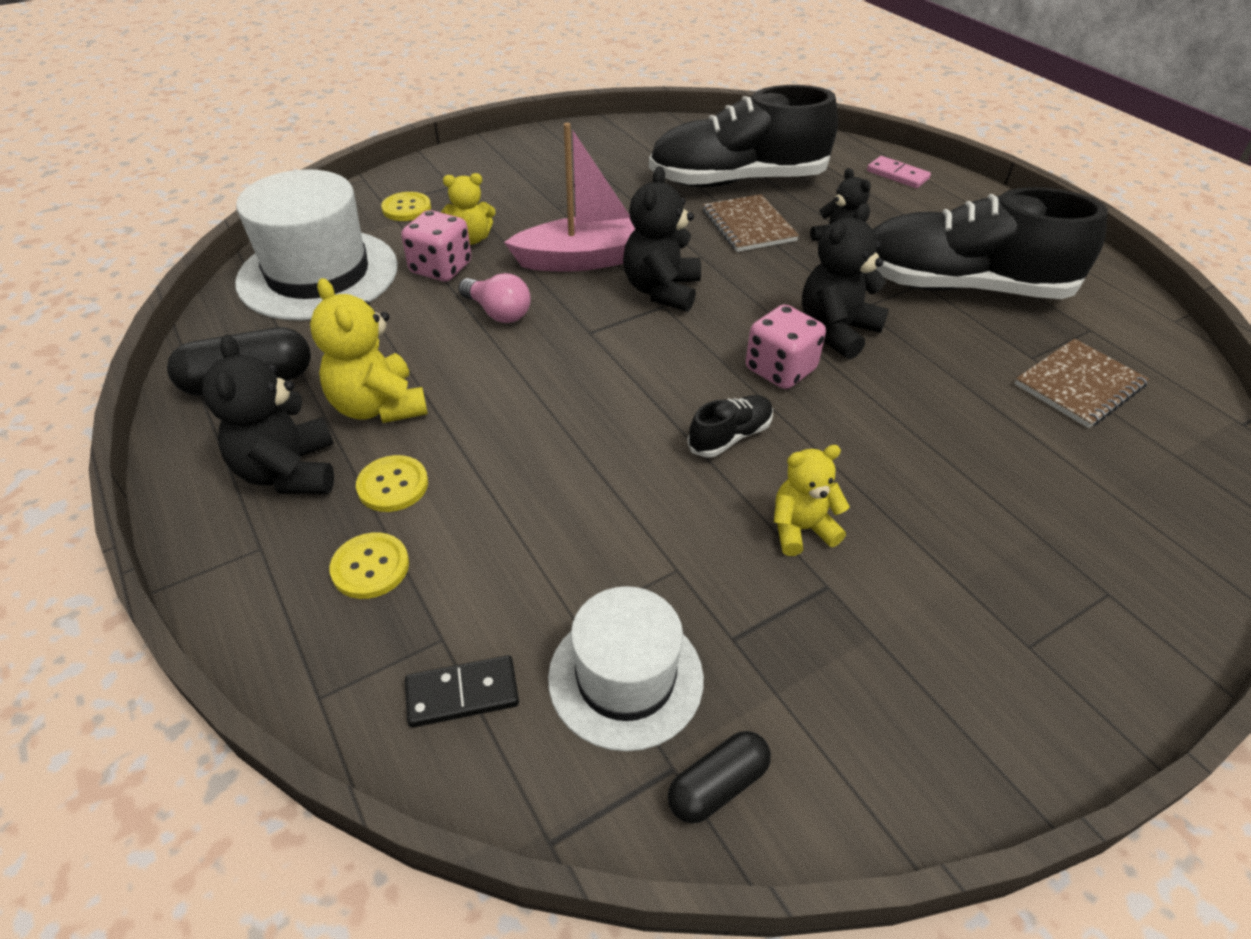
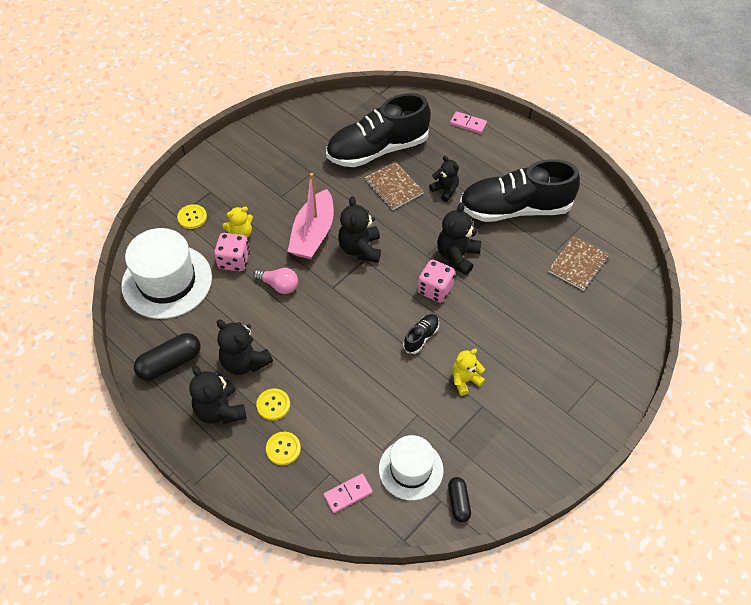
camera: 15 degrees left, 10 degrees up
(378, 406) = (244, 362): yellow teddy bear -> black teddy bear
(462, 693) = (348, 494): black domino -> pink domino
(589, 259) = (313, 234): pink boat -> pink boat turned 135 degrees clockwise
(717, 785) = (458, 502): black capsule -> black capsule turned 45 degrees counterclockwise

